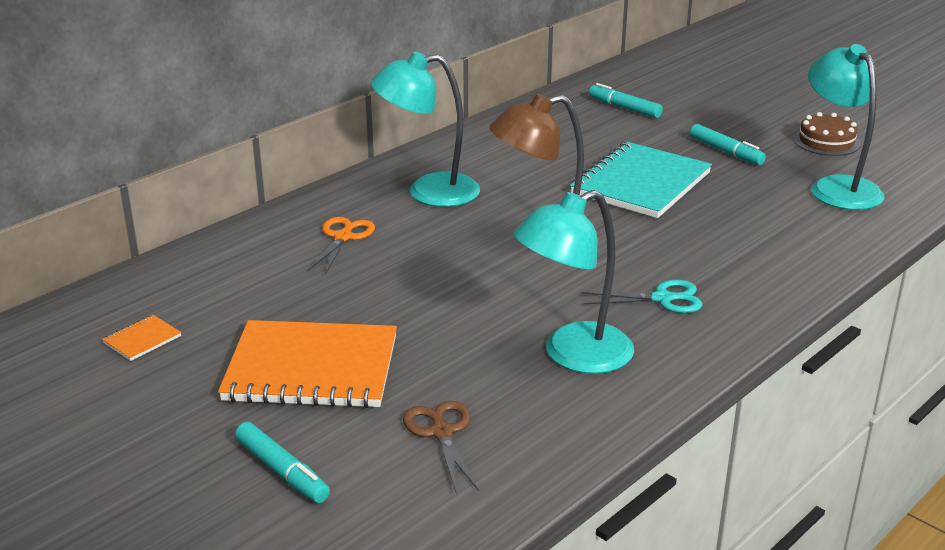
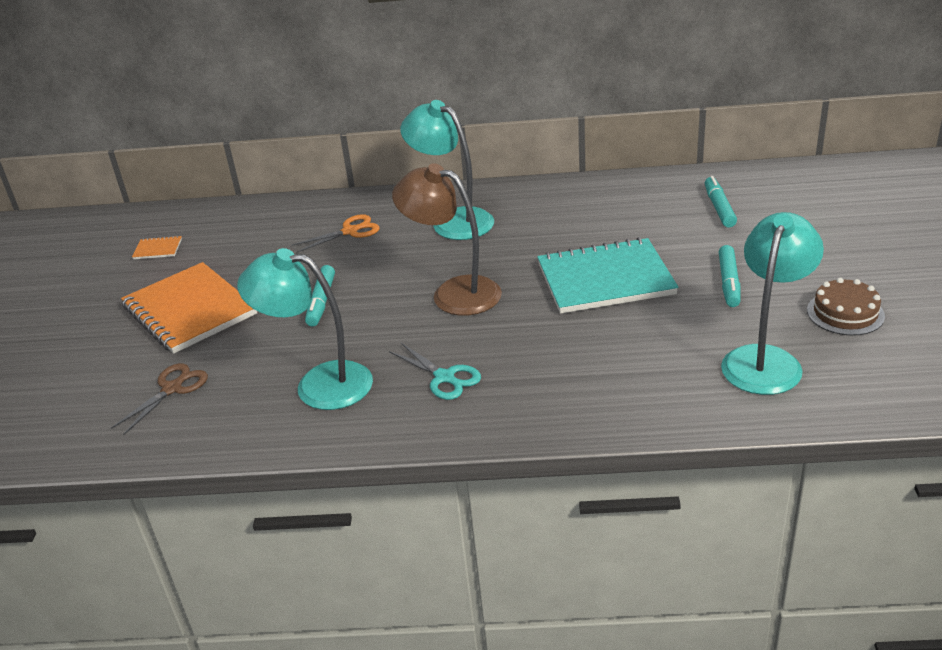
camera: 50 degrees right, 5 degrees up
(282, 471) = (79, 363): turquoise marker -> turquoise marker (321, 302)

